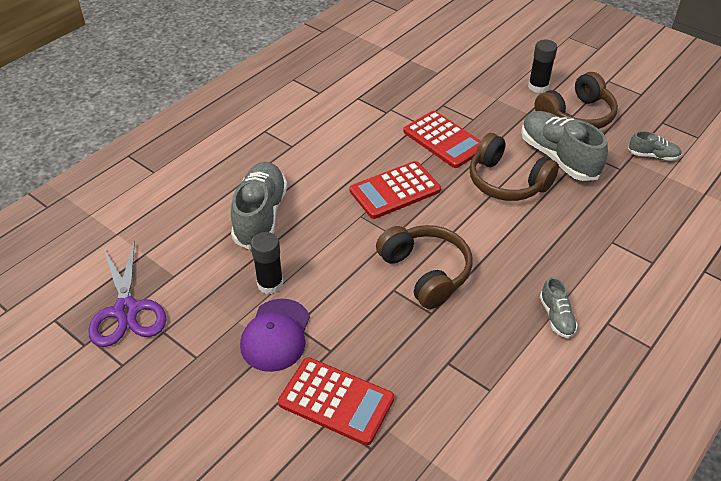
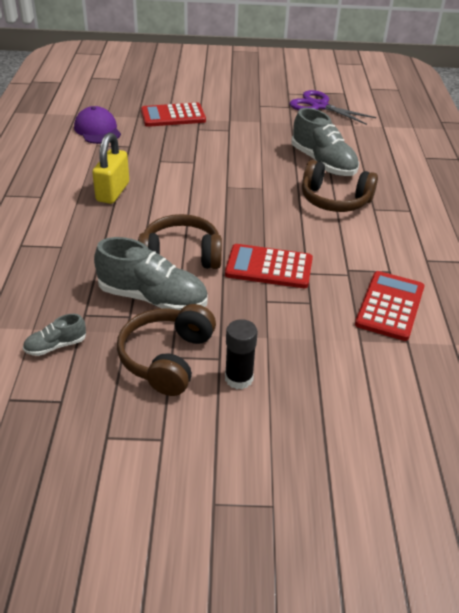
camera: 140 degrees right, 5 degrees down
(270, 284) = (266, 139): black glue stick -> none
(276, 335) = (233, 124): purple cap -> purple cap (97, 130)
(395, 190) = (259, 212): red calculator -> red calculator (390, 306)
(426, 272) = (183, 176): brown headphones -> brown headphones (334, 200)
(521, 288) = (113, 192): none -> yellow padlock
(556, 317) = (78, 187): grey shoe -> none

